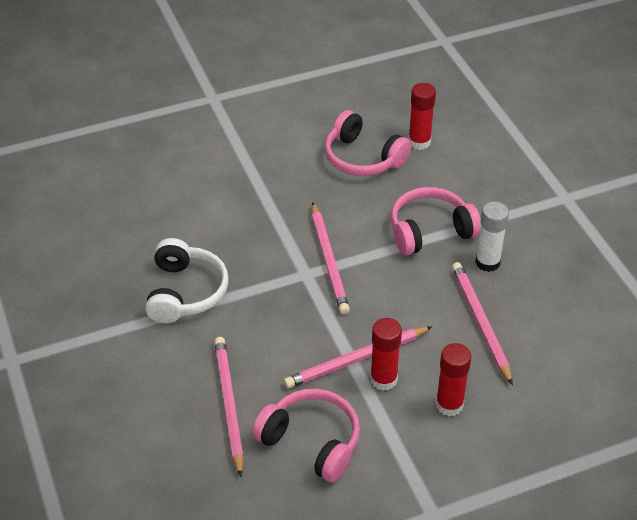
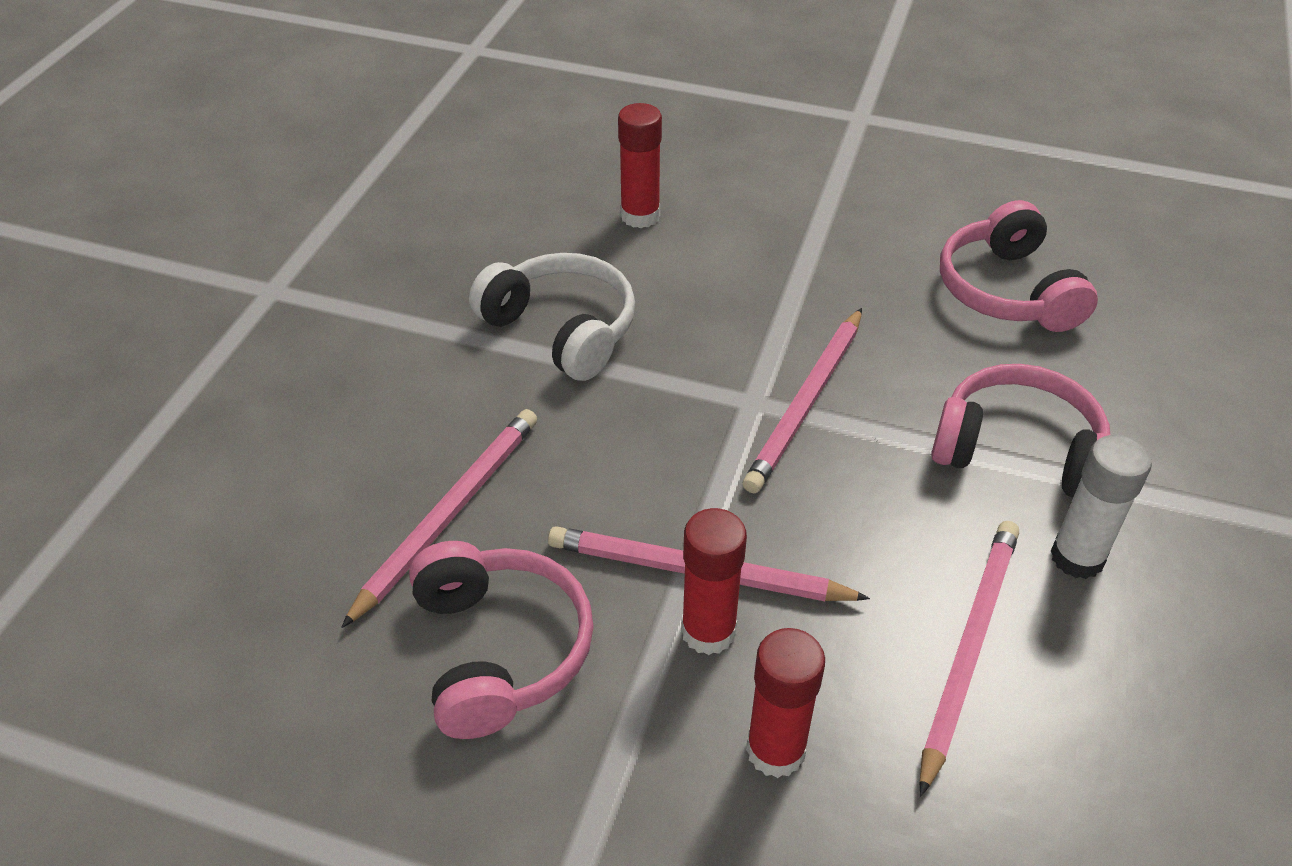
camera: 40 degrees right, 0 degrees up
(185, 292) = (561, 330): white headphones -> white headphones turned 90 degrees counterclockwise
(419, 142) = (1127, 313): red glue stick -> red glue stick (640, 216)

